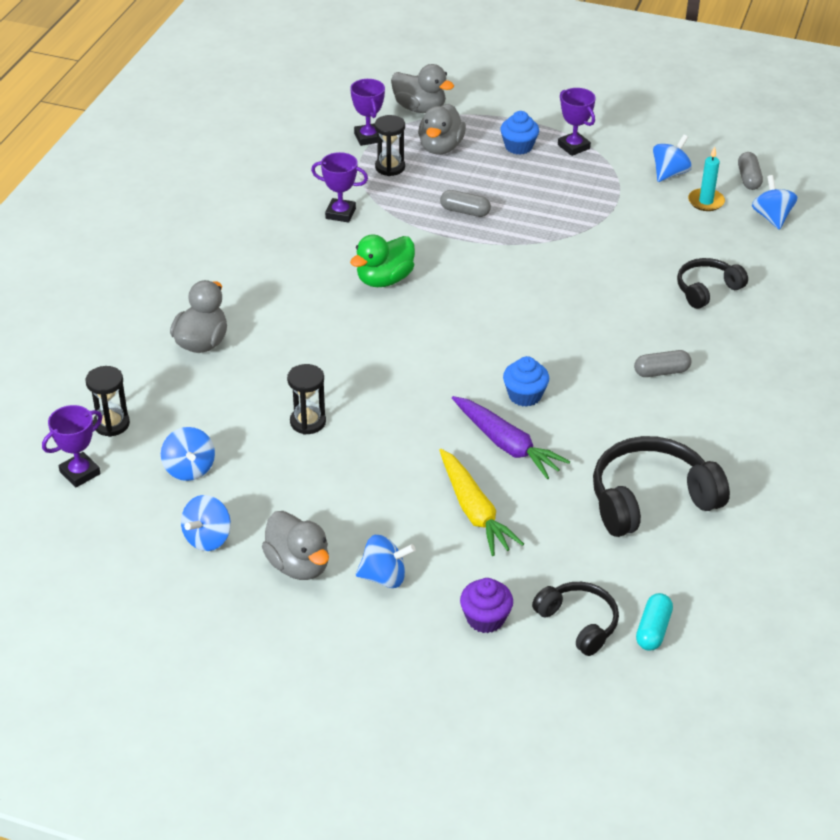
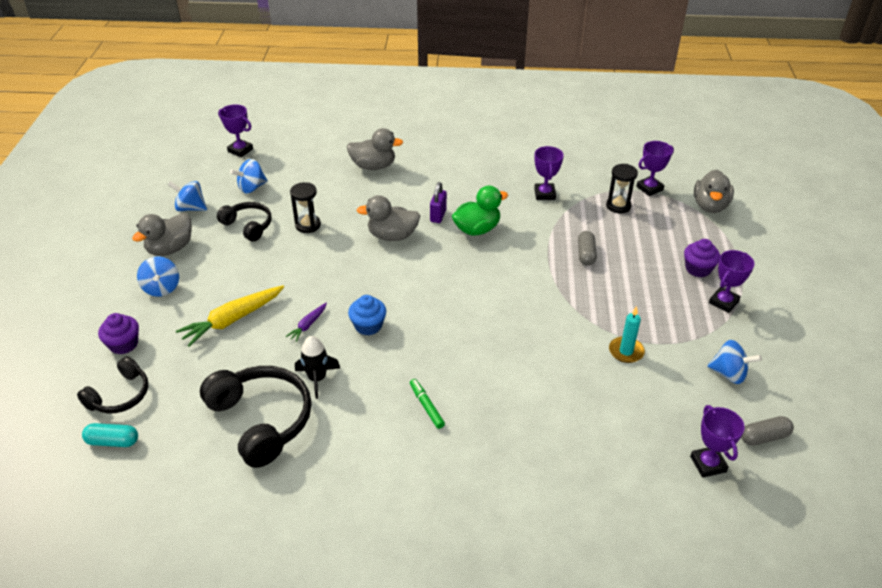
camera: 75 degrees right, 0 degrees up
(111, 424) = (285, 151): black hourglass -> none
(342, 305) = (438, 216): none -> purple padlock
(384, 279) = (477, 229): green duck -> green duck turned 120 degrees clockwise
(440, 147) = (664, 226): grey duck -> grey duck (392, 236)
(506, 445) = (308, 325): purple carrot -> purple carrot, size x0.51
(518, 147) = (698, 269): blue cupcake -> purple cupcake
(598, 448) = (317, 378): none -> black rocket
(661, 372) = (426, 406): grey capsule -> green marker
(706, 201) = (700, 407): turquoise candle -> turquoise candle (626, 351)
(707, 289) = (559, 424): black headphones -> black headphones (248, 226)
(771, 217) = (708, 464): blue spinning top -> purple trophy

